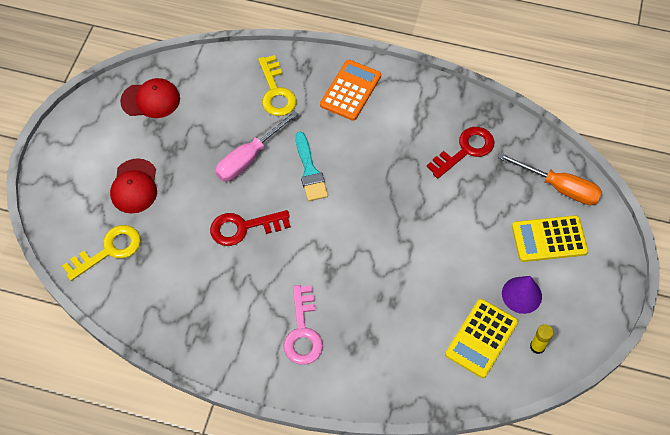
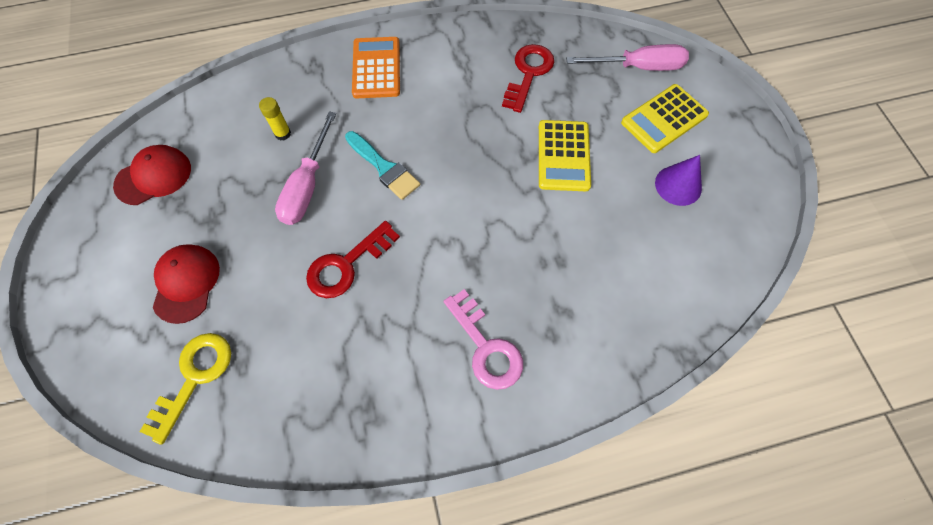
camera: 30 degrees left, 5 degrees up
(134, 186) = (186, 283): red cap -> red cap turned 150 degrees counterclockwise
(276, 92) = (296, 104): yellow key -> none
(481, 338) = (672, 250): yellow calculator -> yellow calculator (563, 156)
(537, 346) = (729, 229): yellow glue stick -> yellow glue stick (283, 134)
(559, 187) = (638, 67): orange screwdriver -> pink screwdriver

